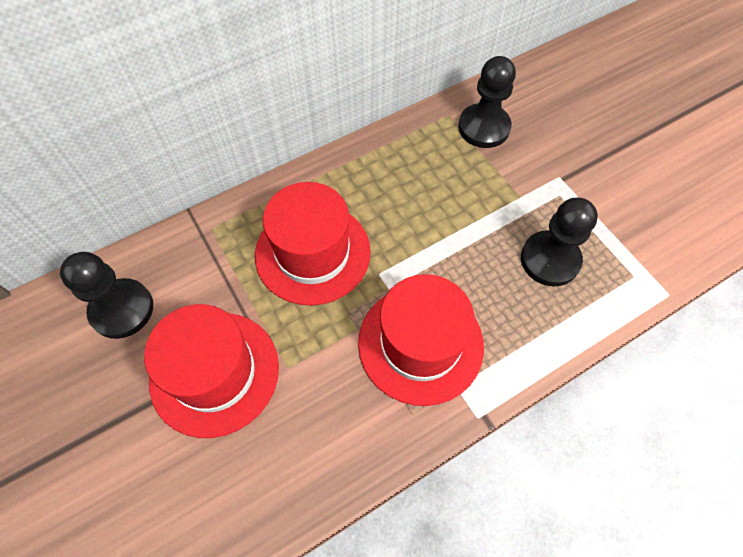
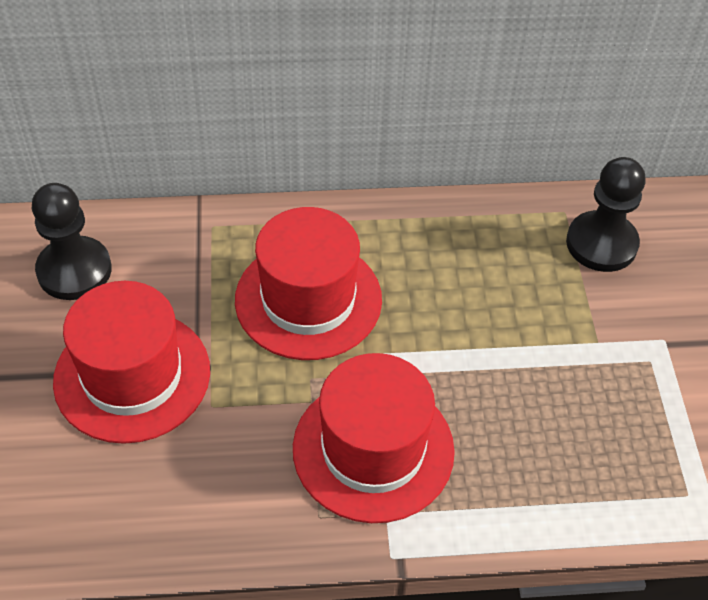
camera: 25 degrees right, 10 degrees down
(550, 260) = (589, 429): black pawn -> none

